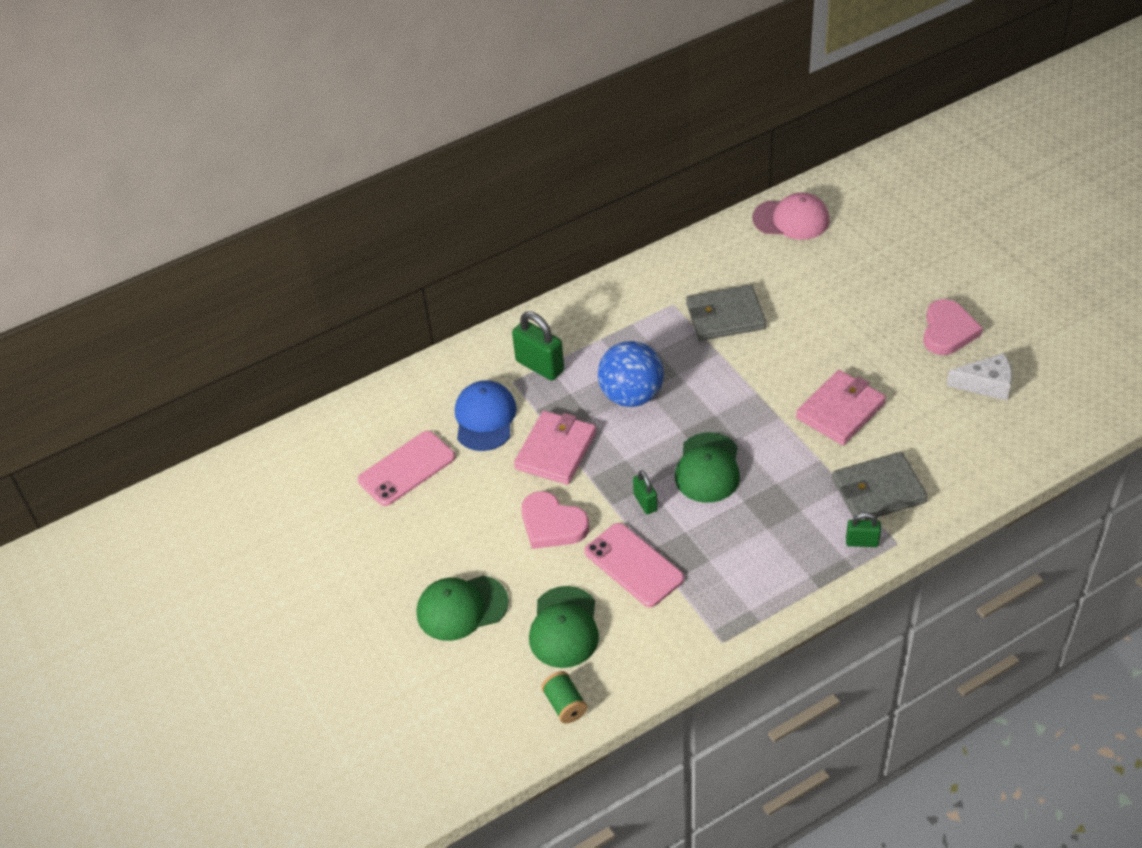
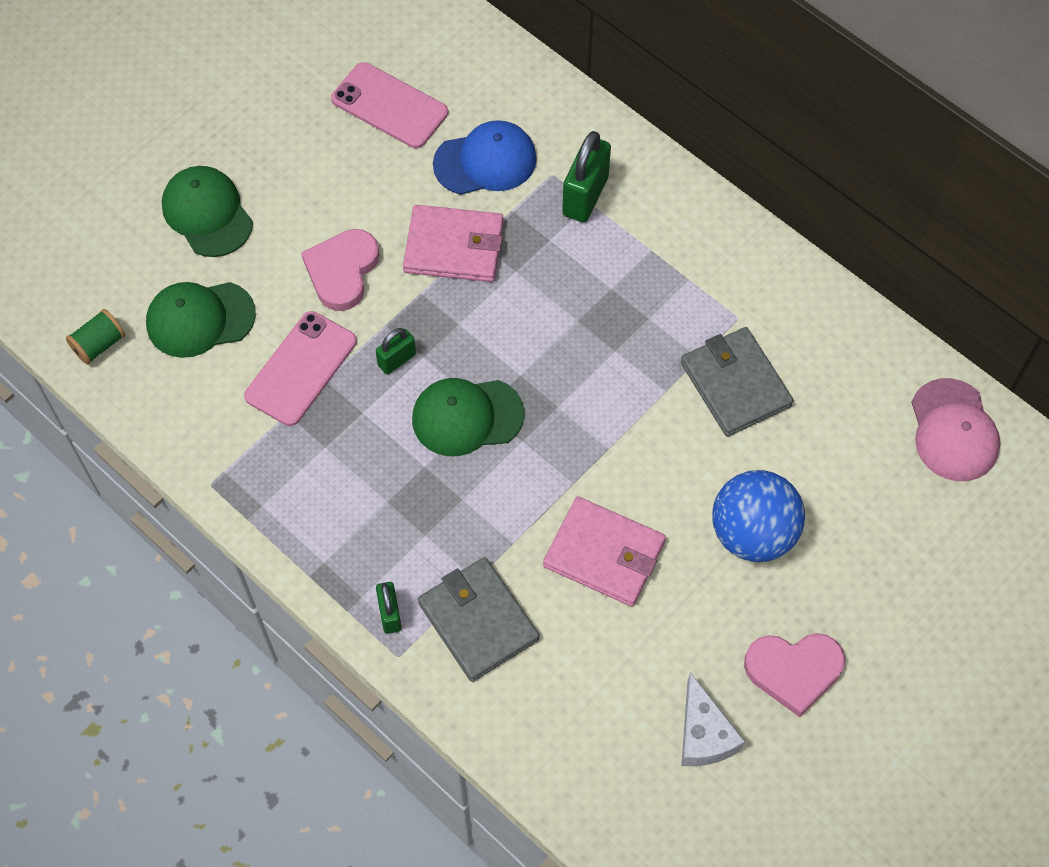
camera: 70 degrees right, 15 degrees up
(631, 395) = (564, 307): blue ball -> blue ball (753, 533)

